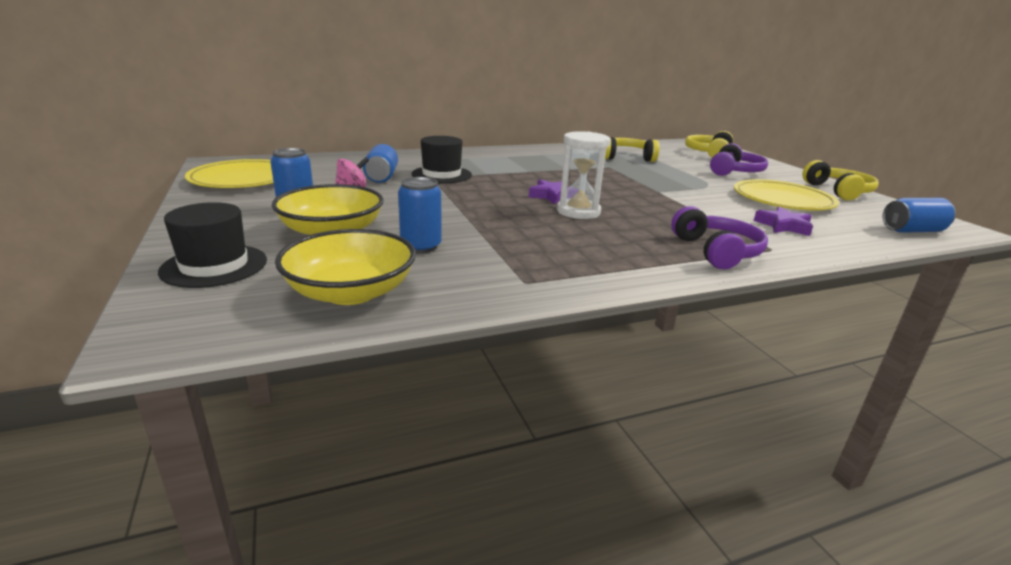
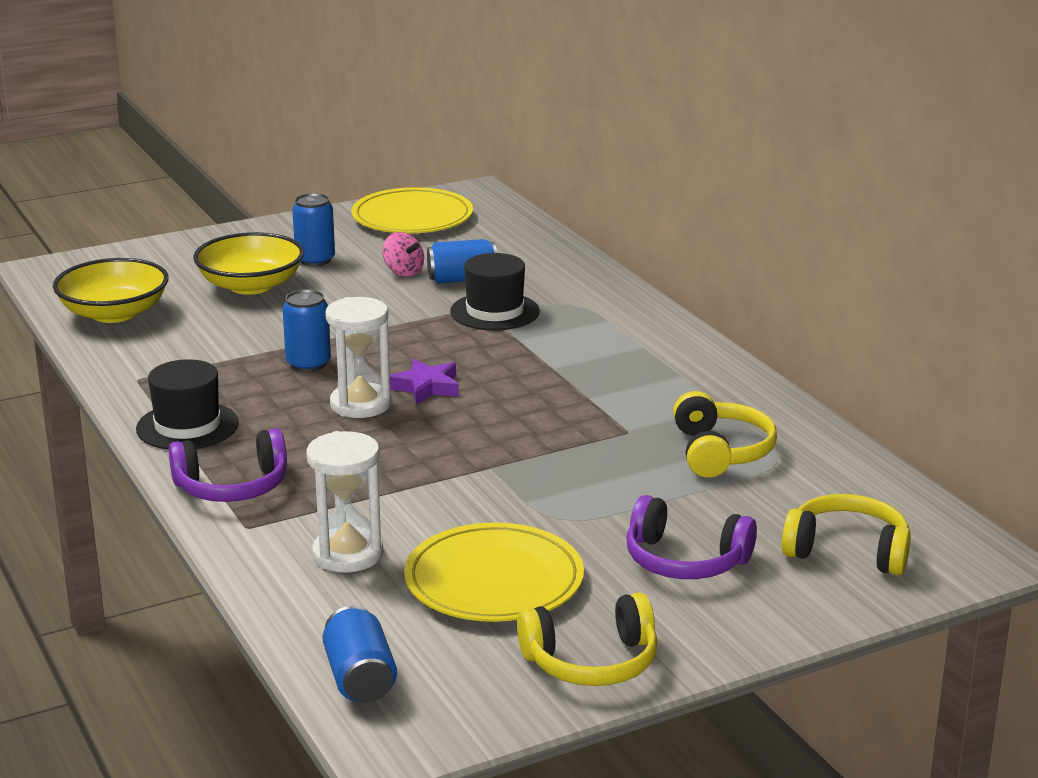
camera: 85 degrees right, 0 degrees up
(214, 266) = (163, 259): black hat -> black hat (187, 426)
(421, 246) = (220, 327): blue can -> blue can (308, 364)
(783, 226) = (348, 554): purple star -> white hourglass

